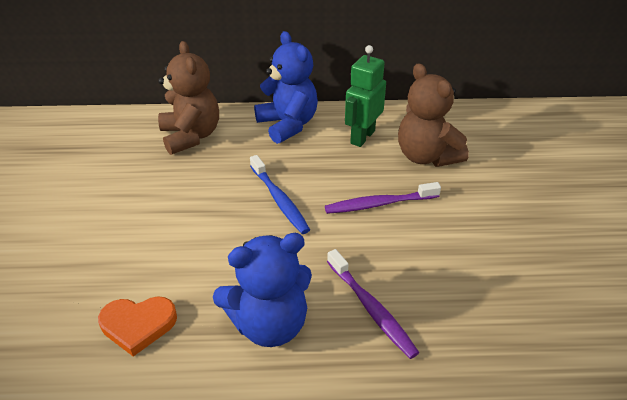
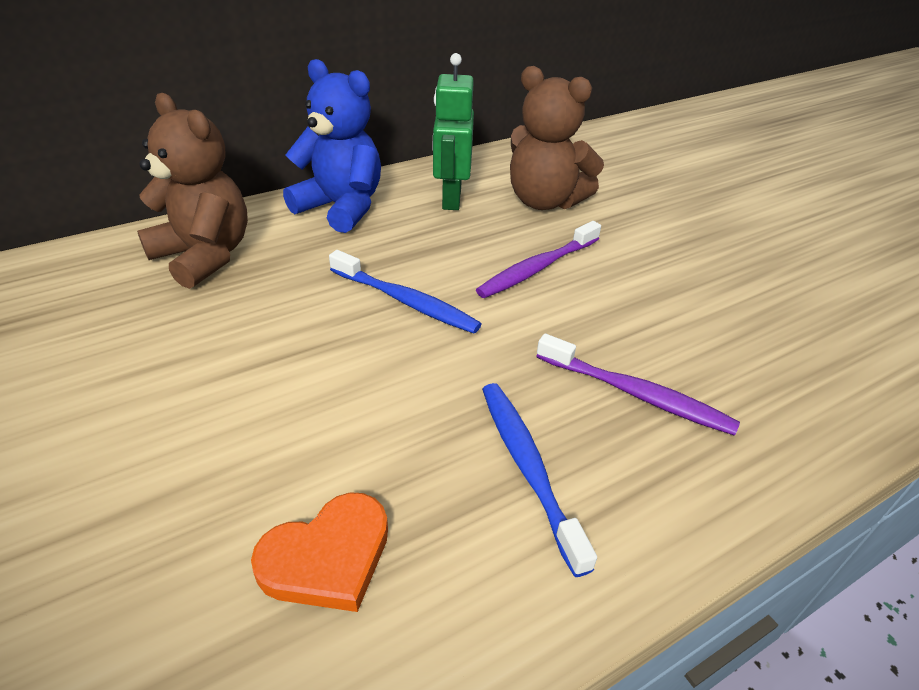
camera: 30 degrees left, 0 degrees up
(269, 324) = (528, 467): blue teddy bear -> blue toothbrush

